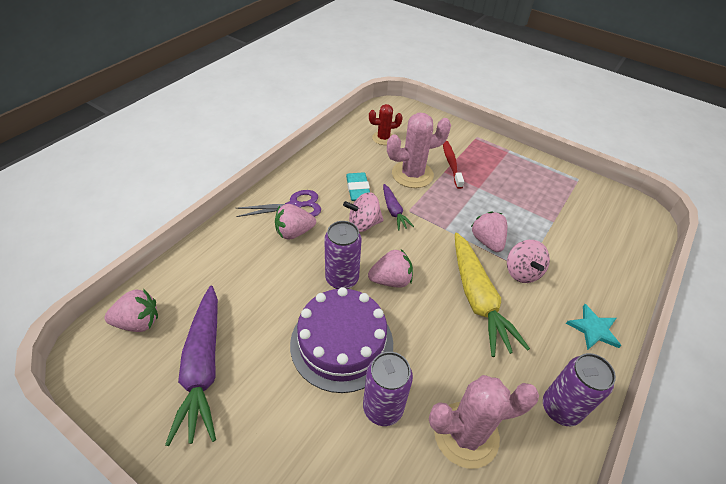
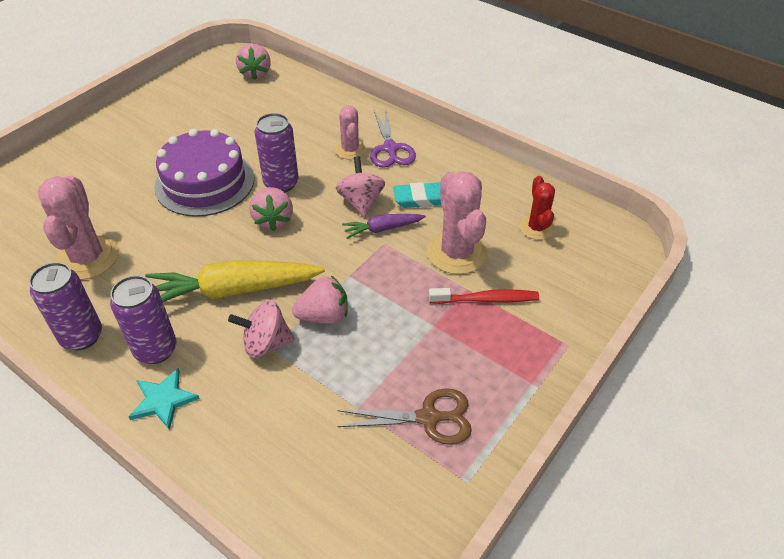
camera: 95 degrees right, 0 degrees up
(203, 368) = (203, 108): purple carrot -> none
(294, 232) = (350, 150): pink strawberry -> pink cactus
(383, 408) = (133, 206): purple can -> purple can (155, 349)
(547, 191) = (428, 418): none -> brown scissors

